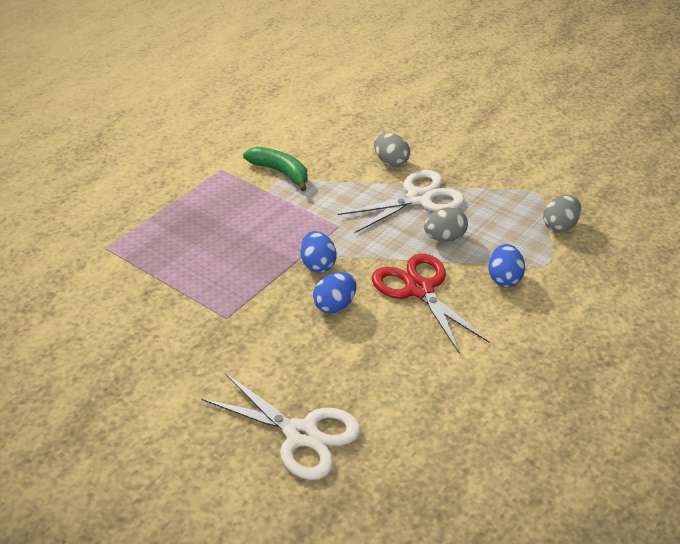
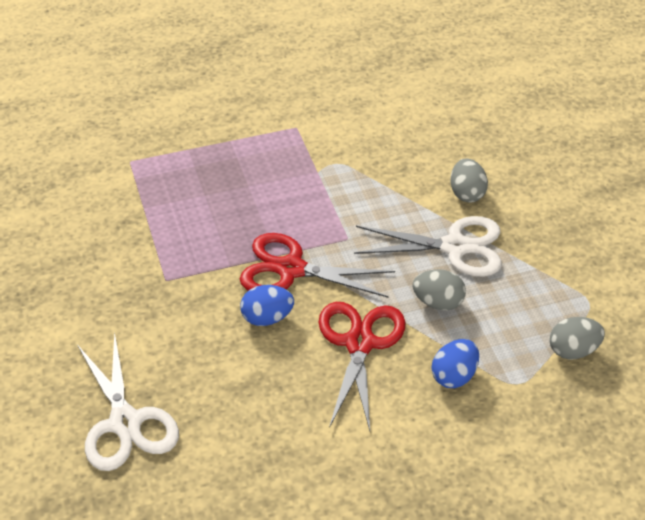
camera: 35 degrees right, 5 degrees up
(280, 172) = (348, 155): green banana -> none
(318, 265) = (291, 269): blue egg -> red scissors

